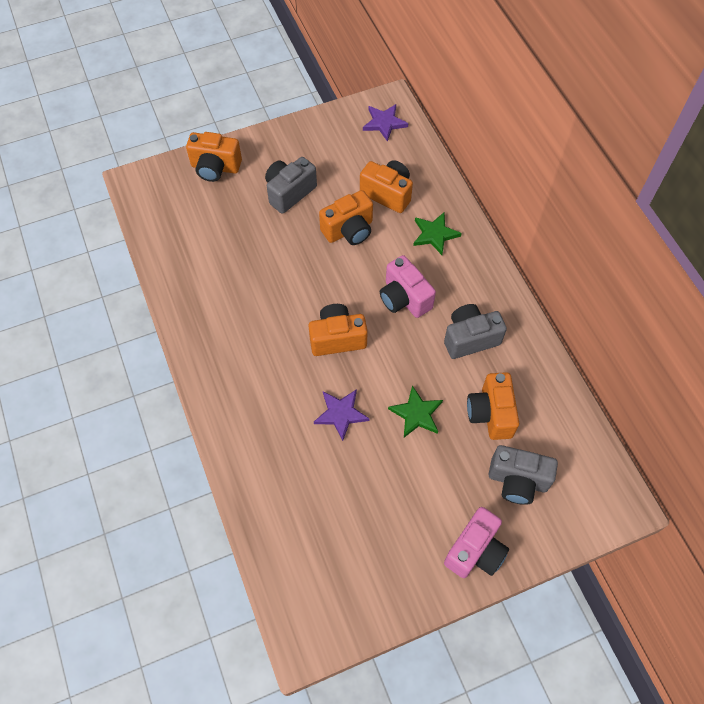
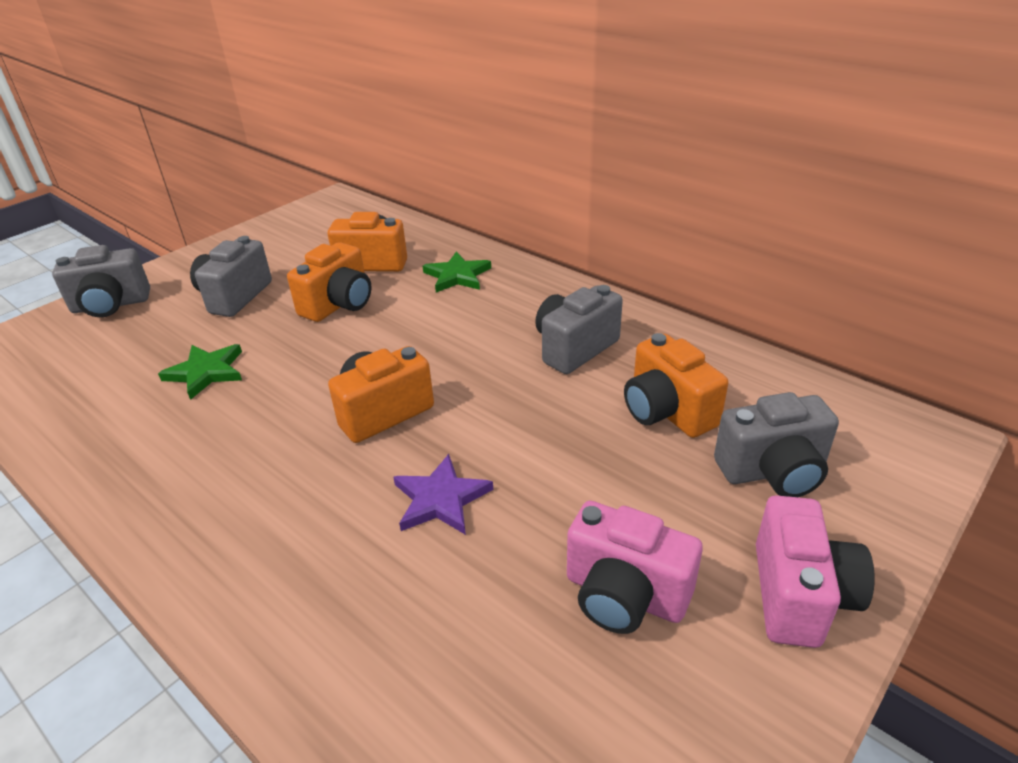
camera: 25 degrees left, 25 degrees down
(215, 167) = (111, 305): orange camera -> grey camera
(384, 123) = (335, 214): purple star -> none
(404, 298) = (456, 340): pink camera -> pink camera (624, 595)
(416, 414) = (561, 452): green star -> green star (206, 372)

